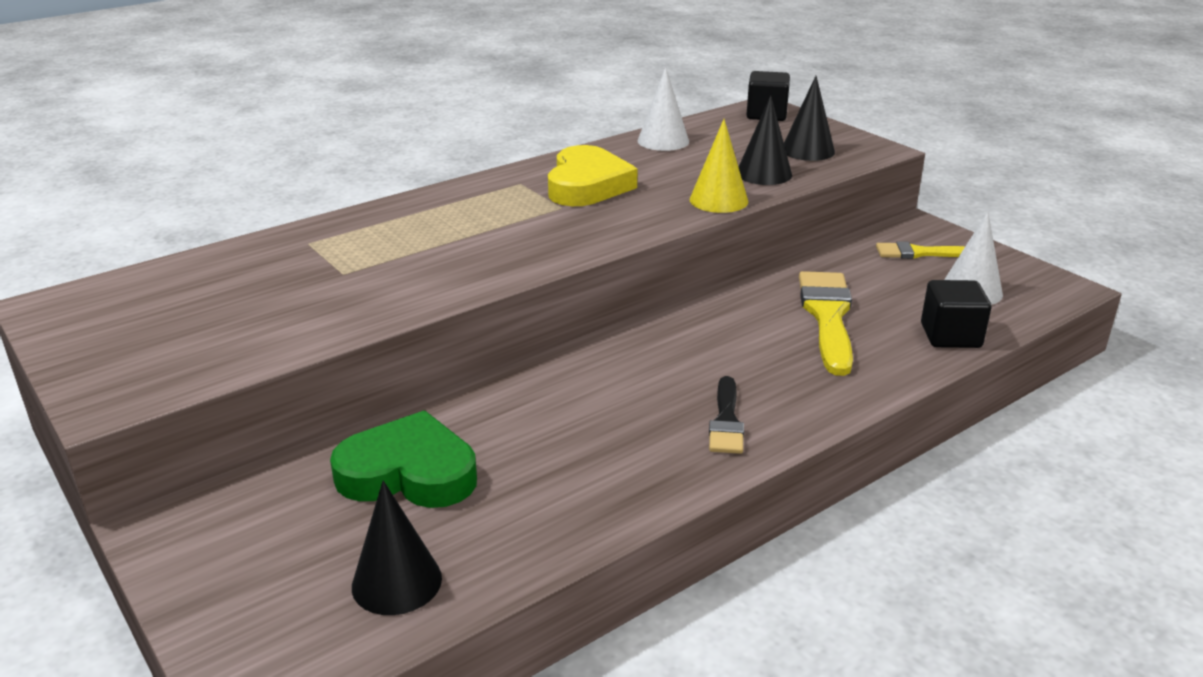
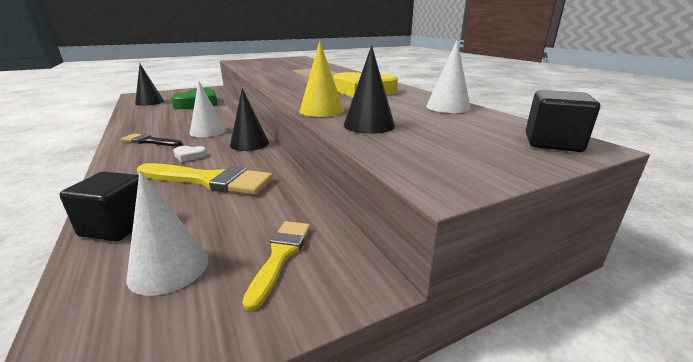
camera: 100 degrees right, 5 degrees down
(646, 377) = (208, 131): none -> white cone
(765, 356) = (189, 156): none -> white heart
(808, 150) = (431, 146): black cone -> black cone (249, 144)

